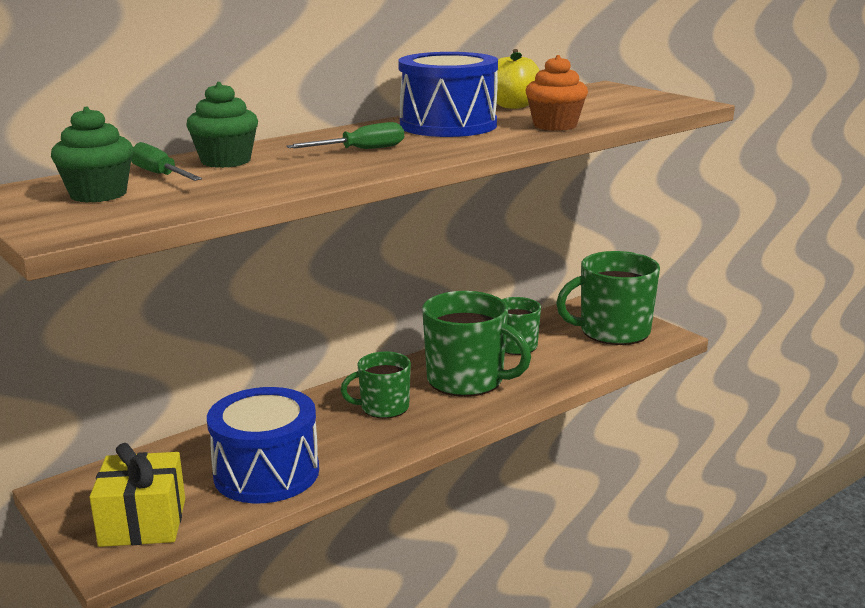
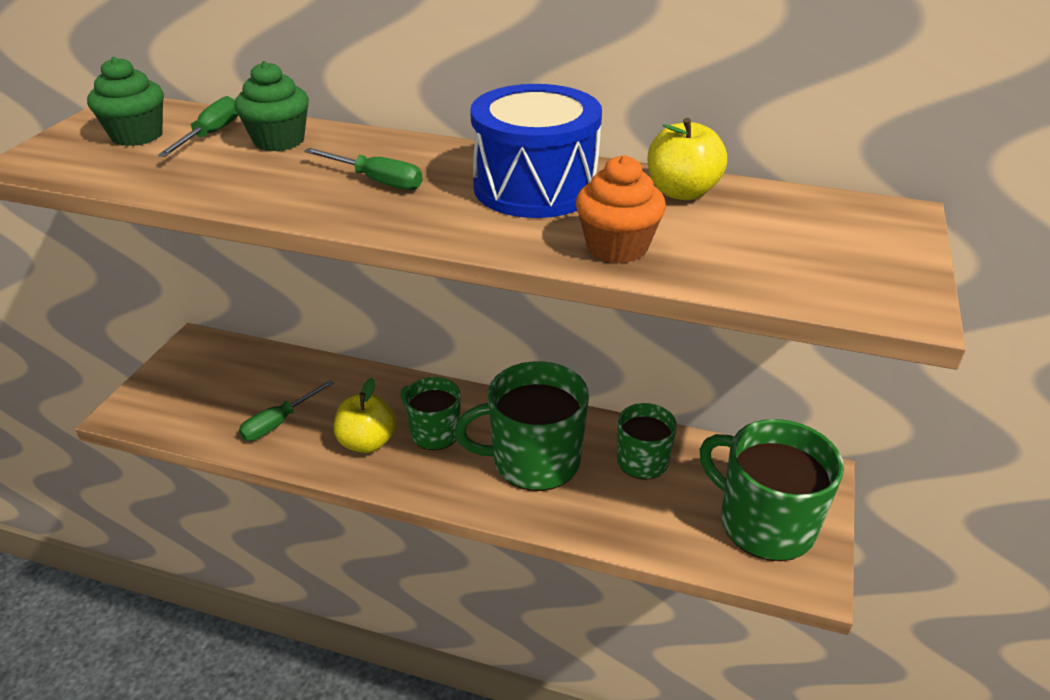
camera: 55 degrees right, 15 degrees up
(143, 522) = (176, 400): yellow gift -> none
(266, 473) = (279, 422): blue drum -> green screwdriver
(354, 438) = (367, 442): none -> yellow apple
(467, 380) = (534, 461): green mug -> green mug turned 90 degrees clockwise

